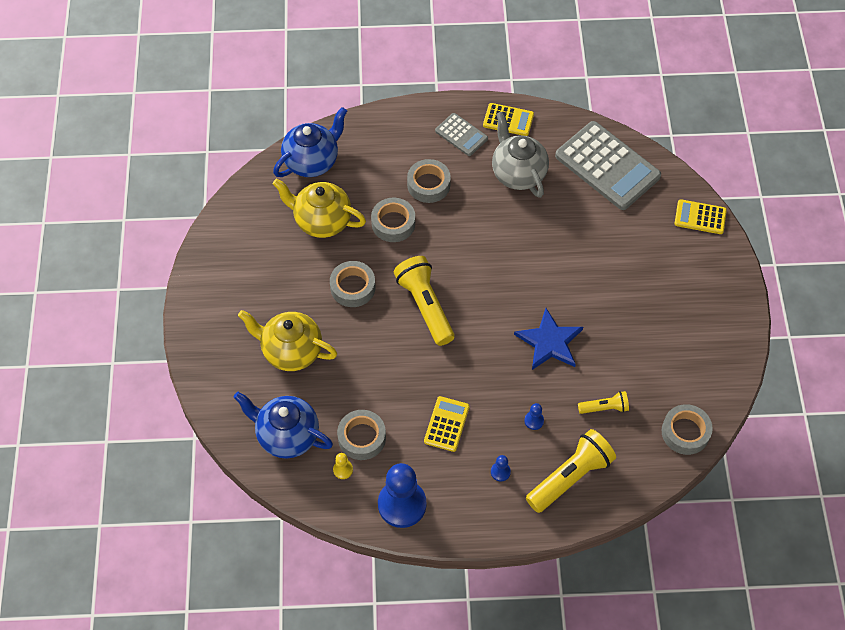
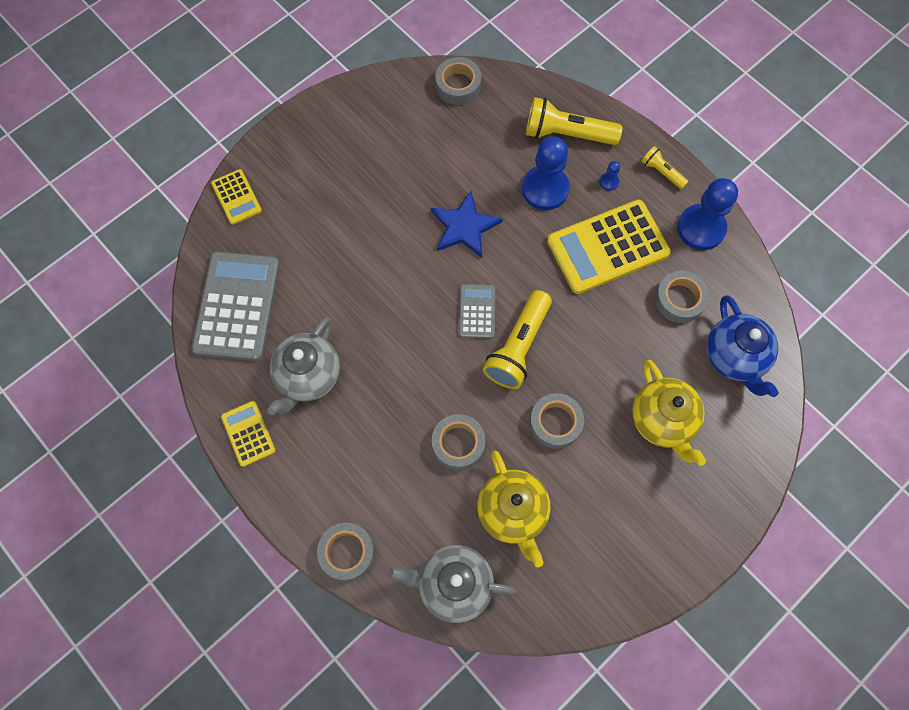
camera: 130 degrees left, 10 degrees up
(312, 161) = (453, 585): blue teapot -> grey teapot
(343, 469) = (718, 292): yellow pawn -> none
(428, 184) = (387, 447): grey tape -> grey tape (347, 552)
(446, 424) = (607, 247): yellow calculator -> yellow calculator, size x1.97
(461, 135) = (302, 464): grey calculator -> grey calculator (477, 311)
(534, 421) = (545, 189): blue pawn -> blue pawn, size x2.41
(604, 407) = (487, 149): yellow flashlight -> yellow flashlight (661, 172)

